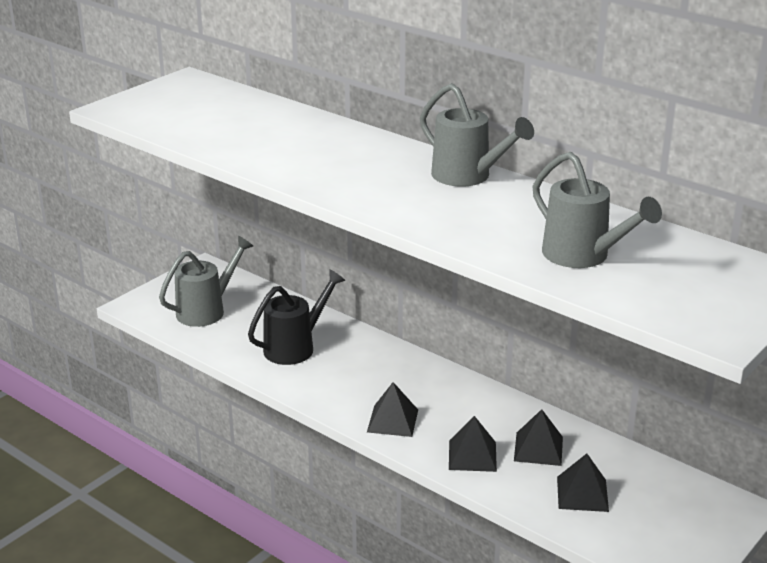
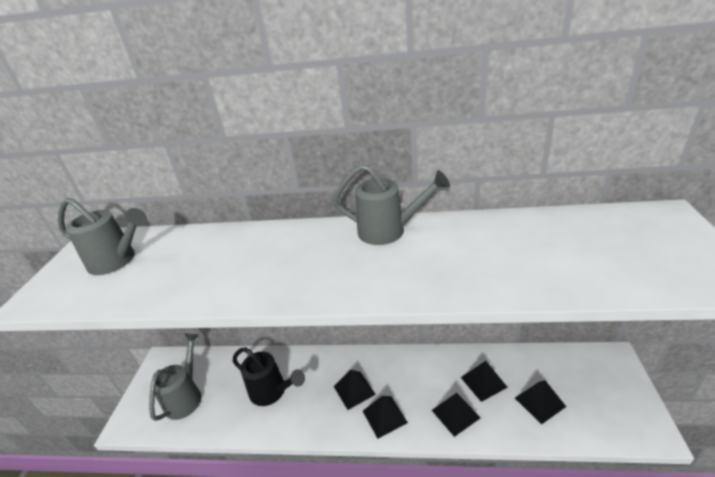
camera: 30 degrees left, 5 degrees up
(295, 347) = (272, 392): black watering can -> black watering can turned 105 degrees clockwise
(383, 386) = (354, 390): none -> black pyramid
(583, 256) = (551, 260): grey watering can -> grey watering can (117, 261)

